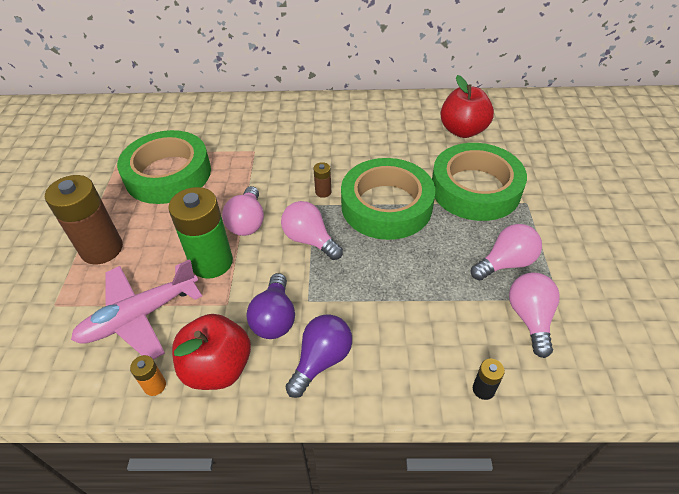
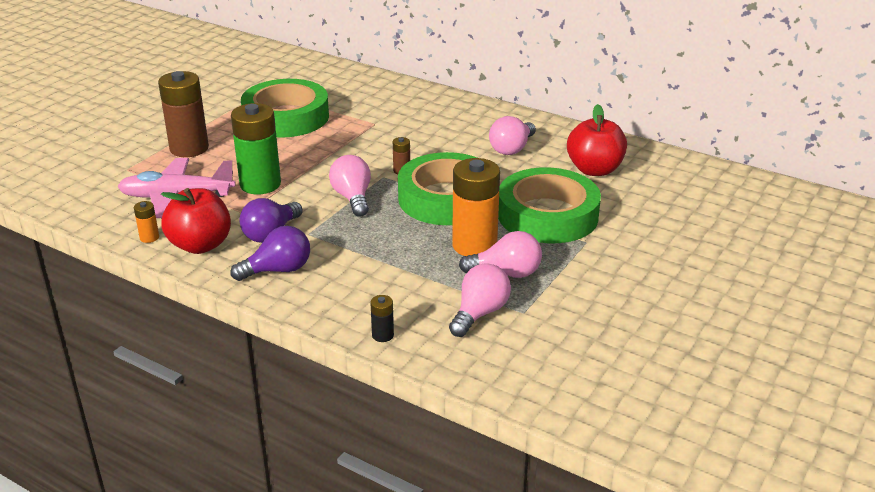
camera: 30 degrees right, 15 degrees down
(247, 222) = (315, 169): pink light bulb -> pink light bulb (512, 149)
(455, 246) = (474, 245): none -> orange battery

